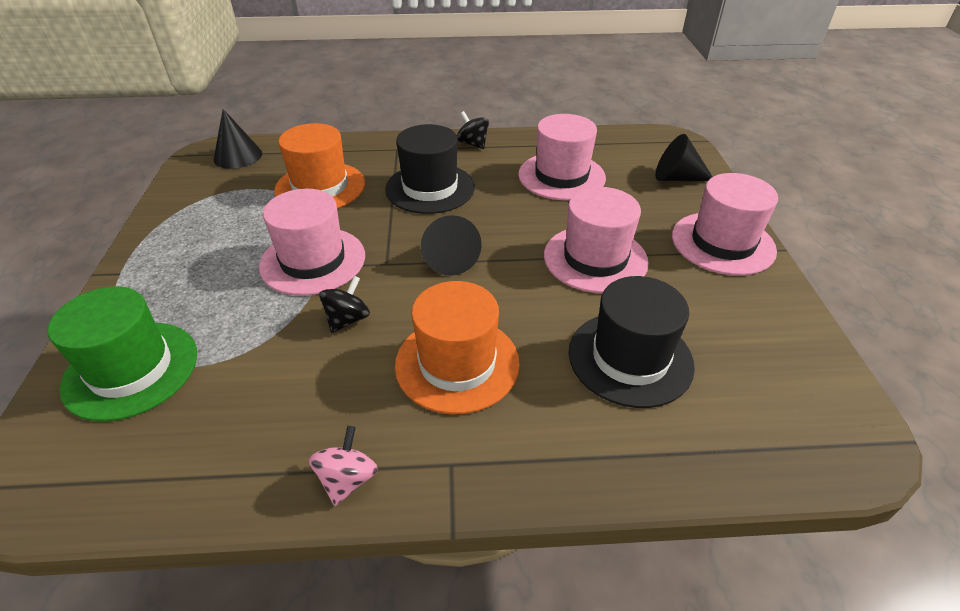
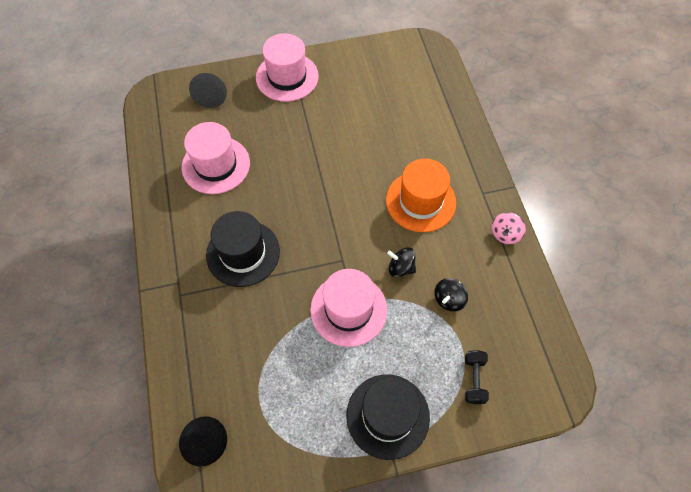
camera: 100 degrees left, 20 degrees up
(131, 369) = (474, 379): green hat -> black dumbbell
(320, 187) = (251, 340): orange hat -> none
(347, 479) = (505, 234): pink spinning top -> pink spinning top turned 60 degrees counterclockwise
(450, 258) = (329, 222): black cone -> none
(473, 144) = (167, 234): black spinning top -> black spinning top (449, 299)
(595, 258) = (314, 141): pink hat -> none
(630, 358) = (396, 124): black hat -> black hat (387, 416)

